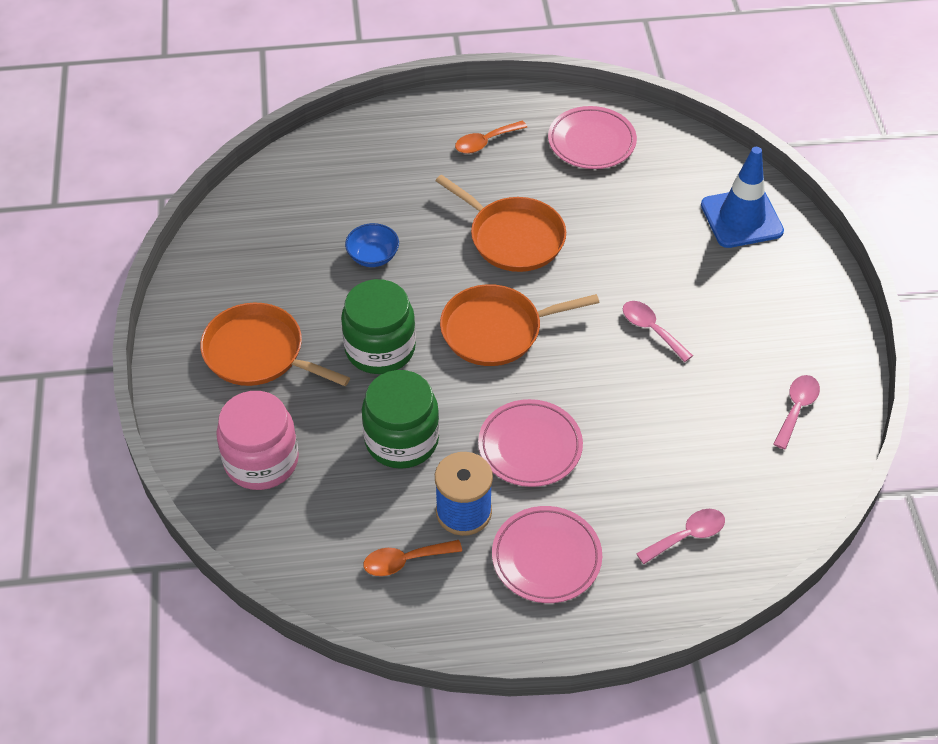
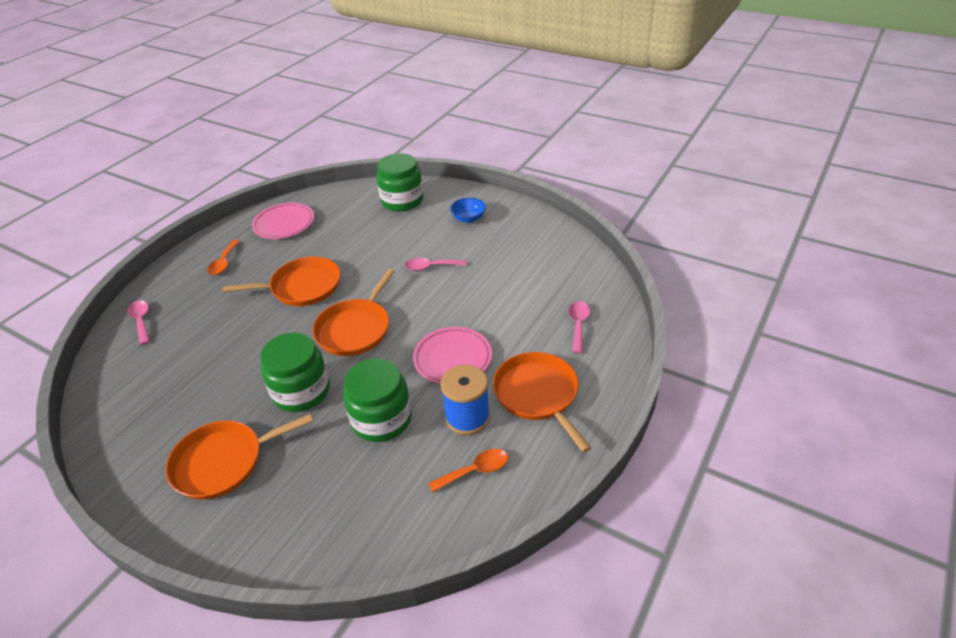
camera: 50 degrees left, 10 degrees down
(261, 461) = (311, 513): pink jar -> none
(373, 256) = (230, 356): blue bowl -> blue bowl (468, 218)
(405, 561) = (475, 471): orange spoon -> orange spoon turned 135 degrees counterclockwise
(546, 558) = (538, 395): pink plate -> orange pan
(741, 218) = (402, 201): blue traffic cone -> green jar
(796, 409) = (537, 243): pink spoon -> pink spoon (141, 321)

